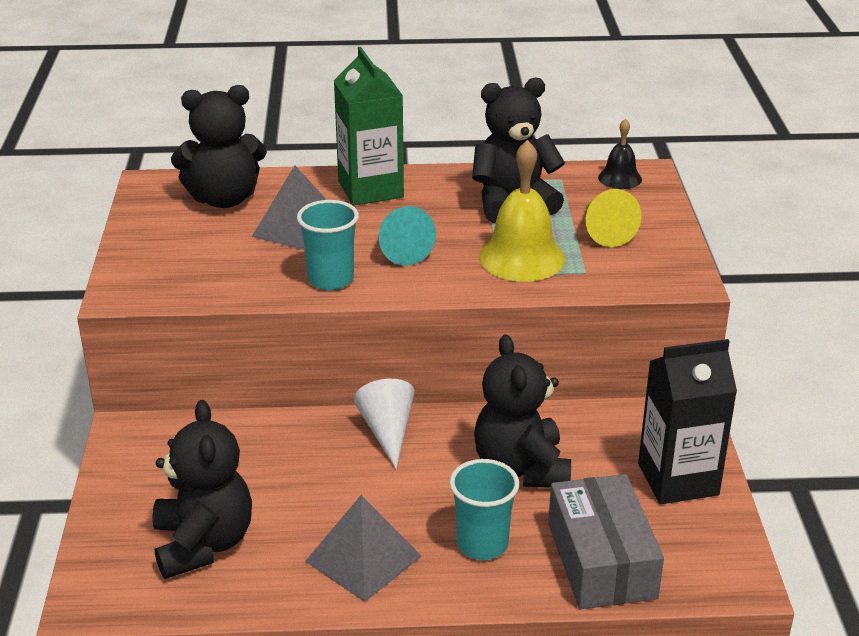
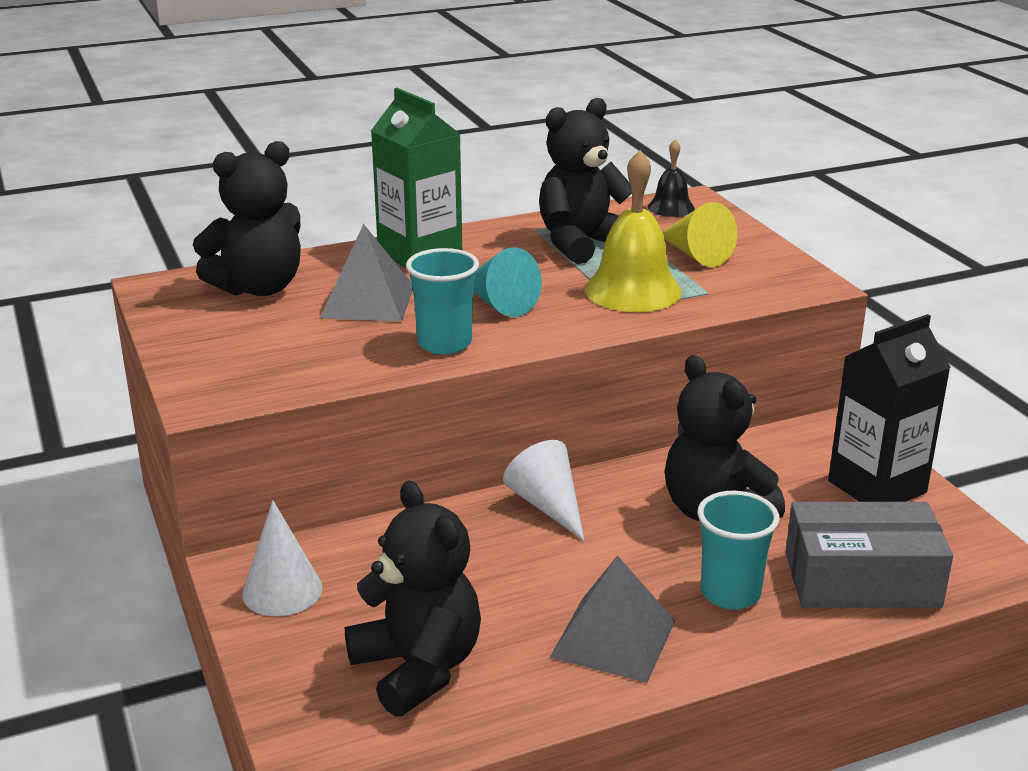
camera: 20 degrees left, 5 degrees down
(145, 456) = (282, 590): none -> white cone
(601, 560) = (861, 579): grey box -> grey box turned 60 degrees counterclockwise

